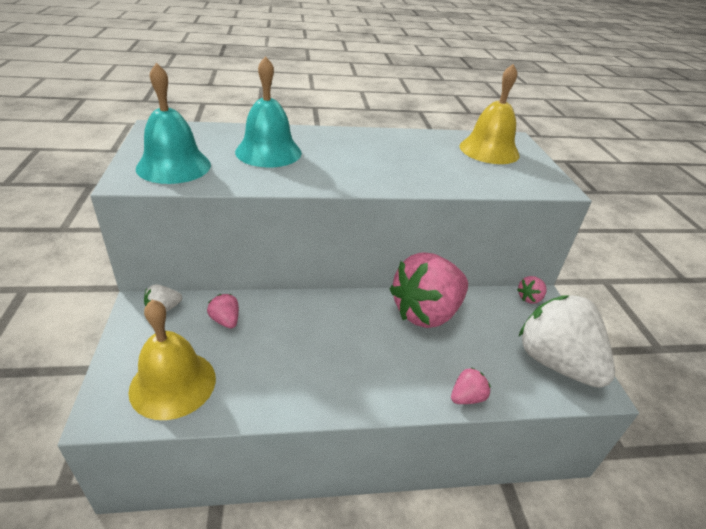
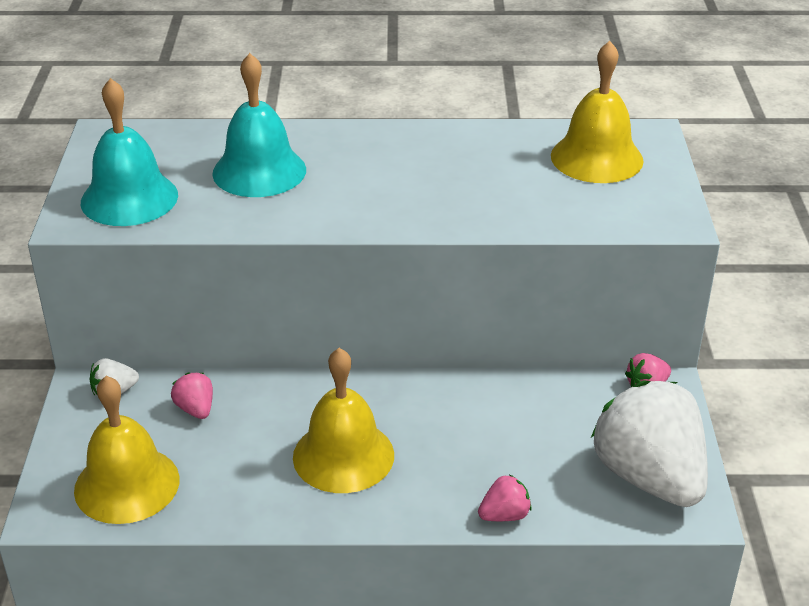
camera: 10 degrees right, 0 degrees up
(339, 353) = (343, 456): none -> yellow bell
(426, 313) = (480, 405): pink strawberry -> none

